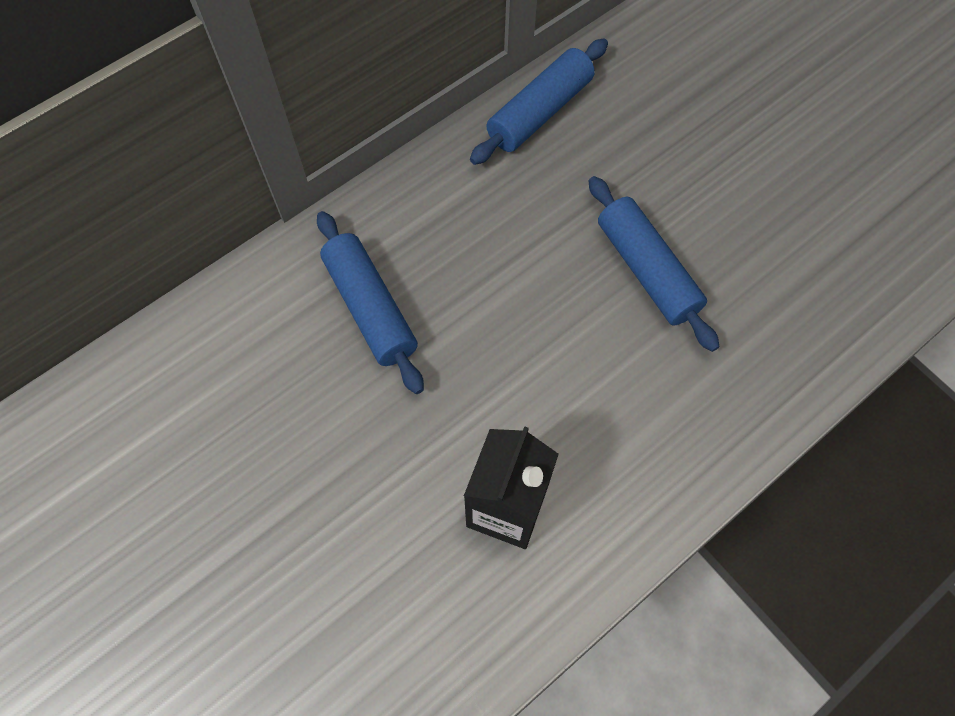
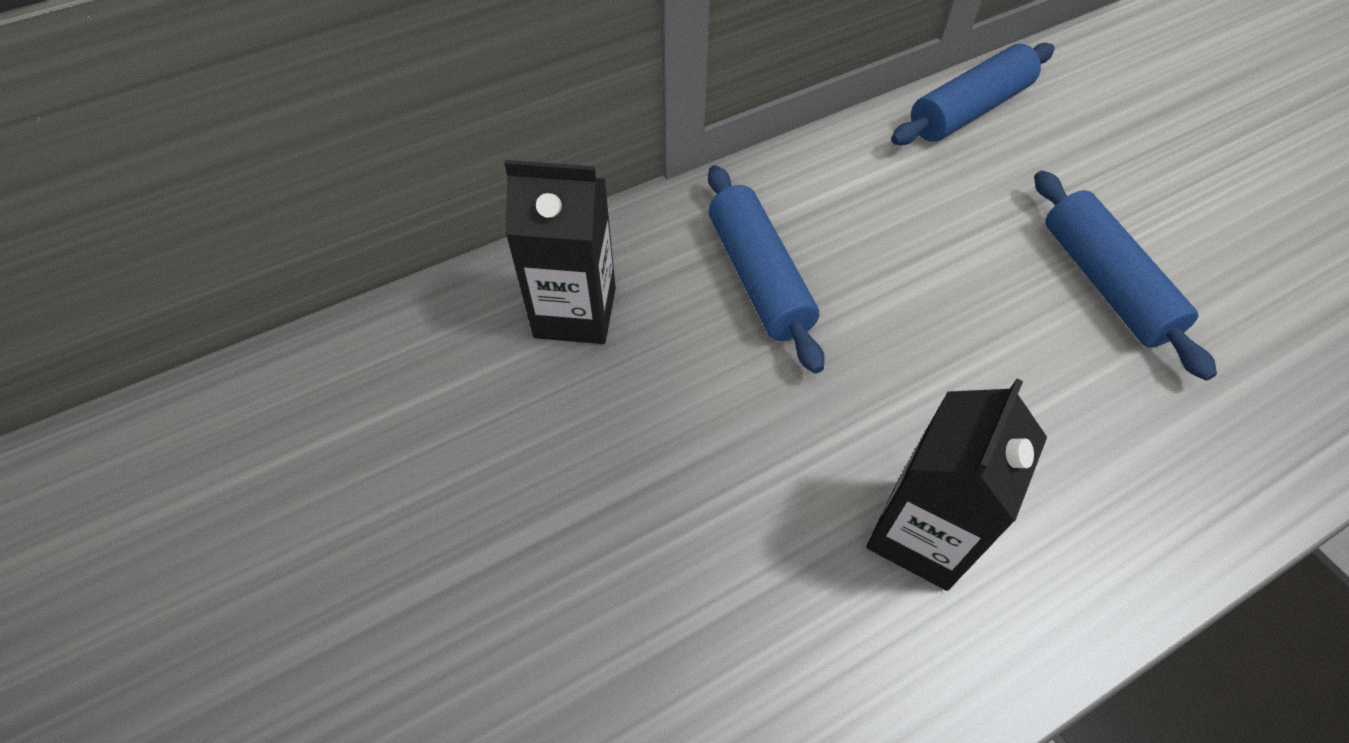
camera: 10 degrees right, 10 degrees down
(223, 365) = (575, 312): none -> black carton

